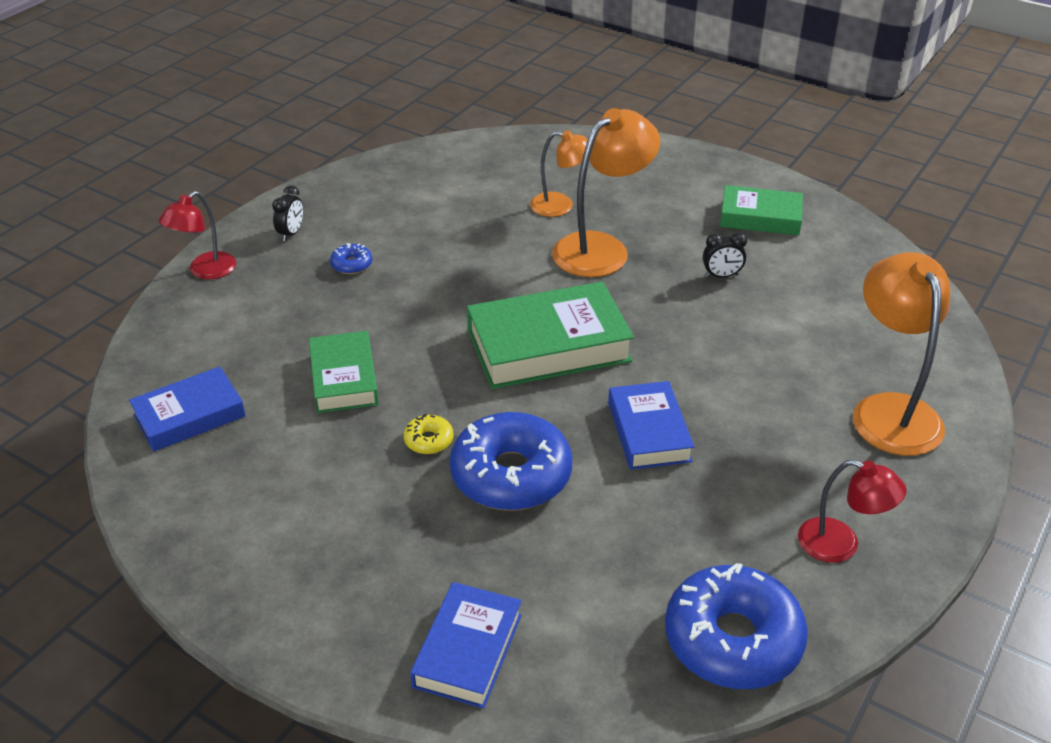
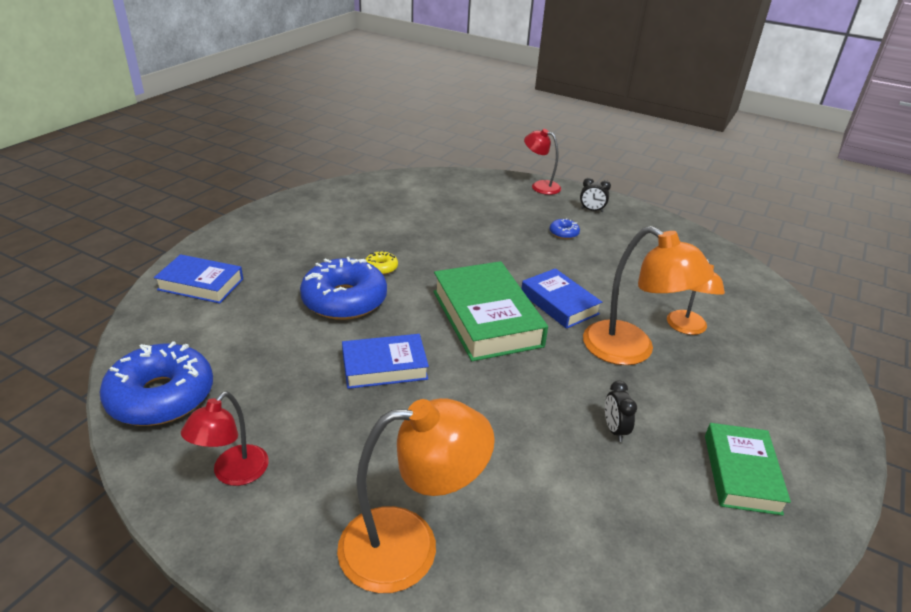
camera: 85 degrees right, 5 degrees down
(189, 416) = (406, 192): blue book -> blue book (559, 303)
(344, 378) = (441, 236): green book -> none

